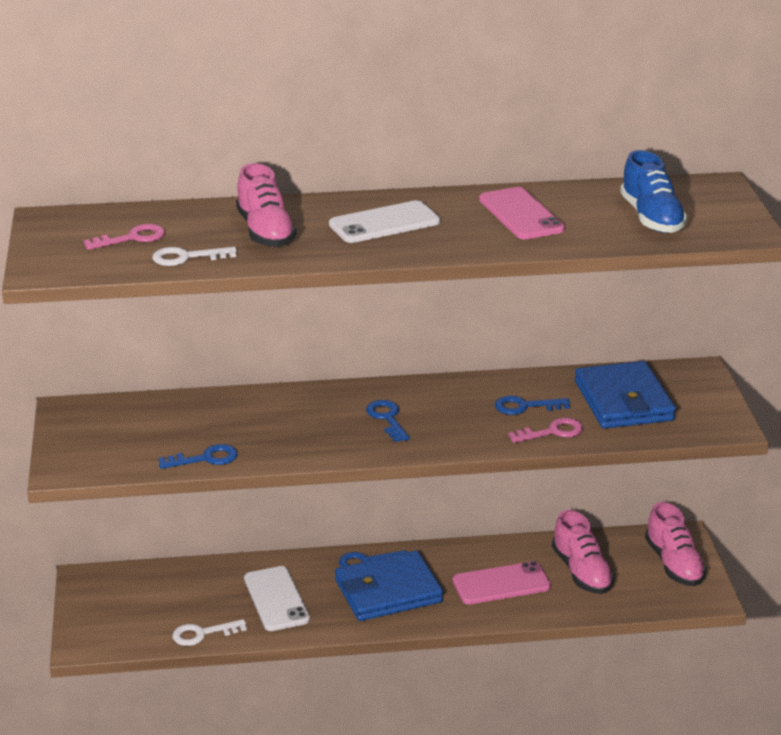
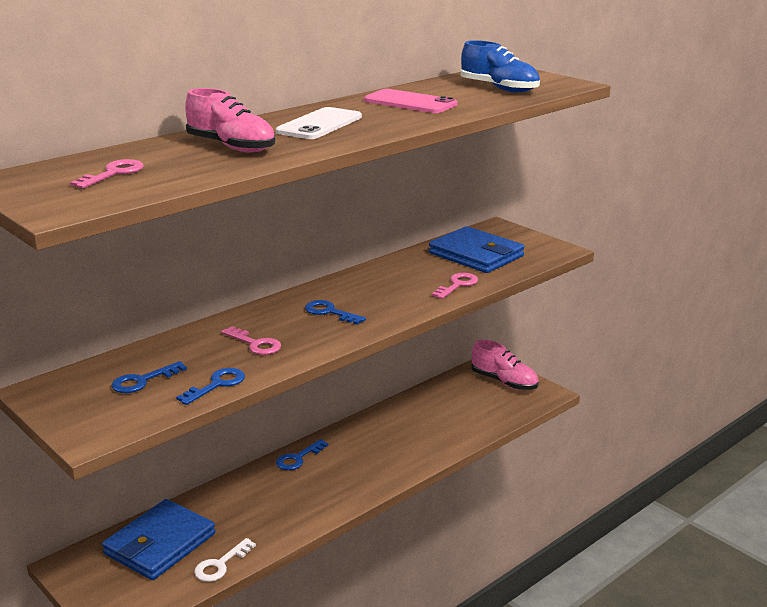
camera: 35 degrees left, 5 degrees down
(186, 257) = (189, 174): white key -> none
(276, 599) = (255, 512): white phone -> none
(282, 429) = (255, 344): none -> pink key
(388, 591) = (336, 472): blue wallet -> blue wallet (160, 544)
(501, 584) = (410, 436): pink phone -> none
(525, 406) = (417, 276): blue key -> blue key (142, 381)
(582, 572) = (454, 408): pink shoe -> none

